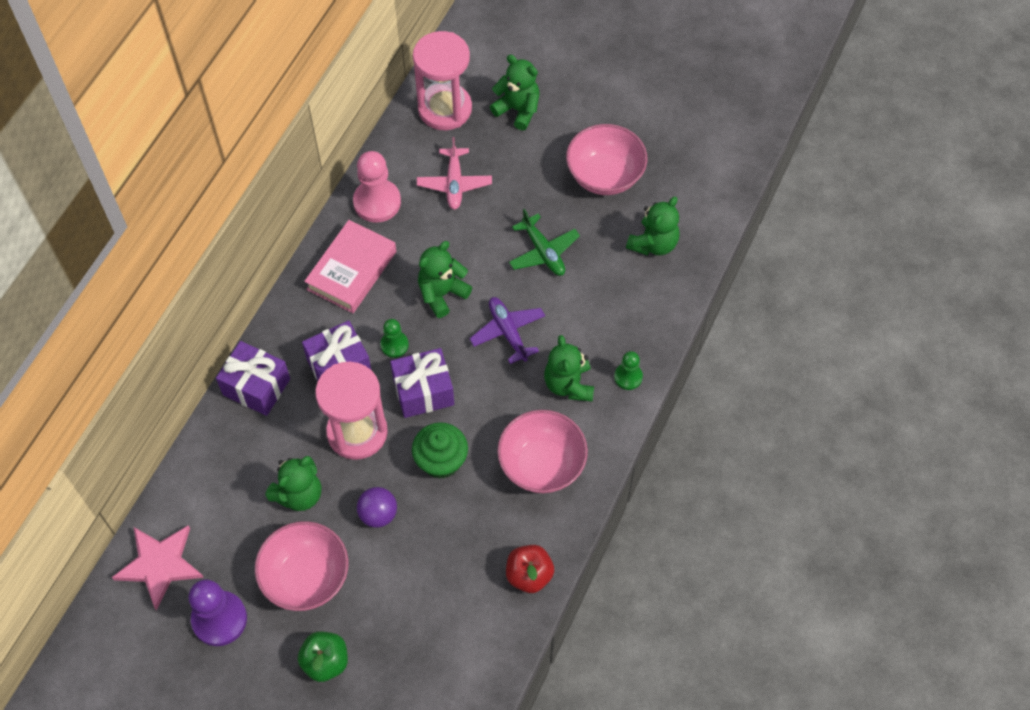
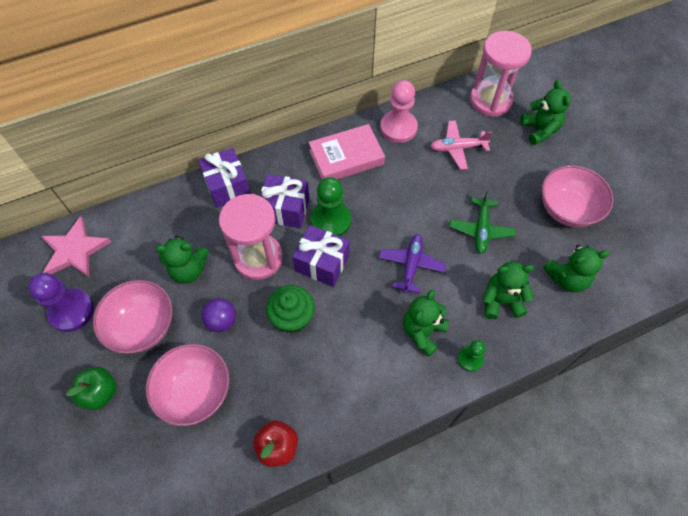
camera: 40 degrees right, 0 degrees up
(394, 345) = (331, 220): green pawn -> green pawn, size x1.79
(442, 293) = (389, 210): green teddy bear -> green teddy bear (501, 301)
(454, 183) = (457, 148): pink plane -> pink plane turned 45 degrees clockwise
(541, 464) = (355, 373): pink bowl -> pink bowl (195, 391)

